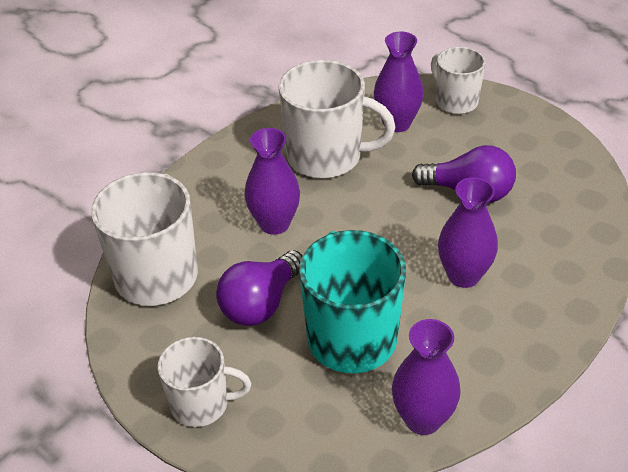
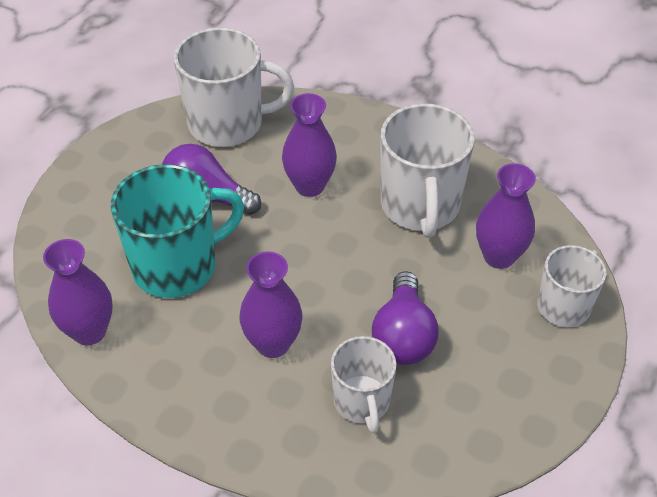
camera: 75 degrees right, 5 degrees up
(201, 404) = (93, 183): white mug -> white mug (362, 402)

